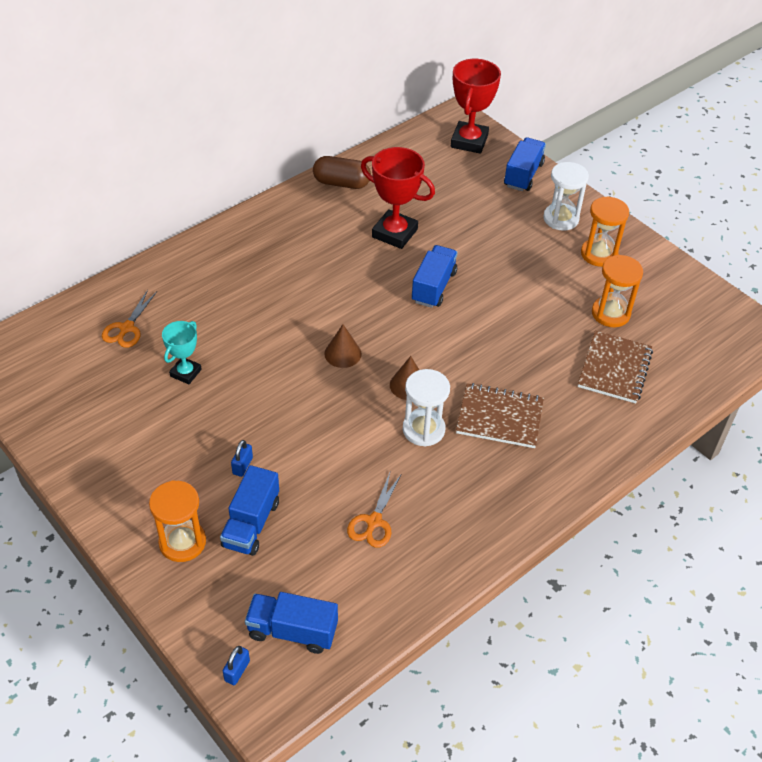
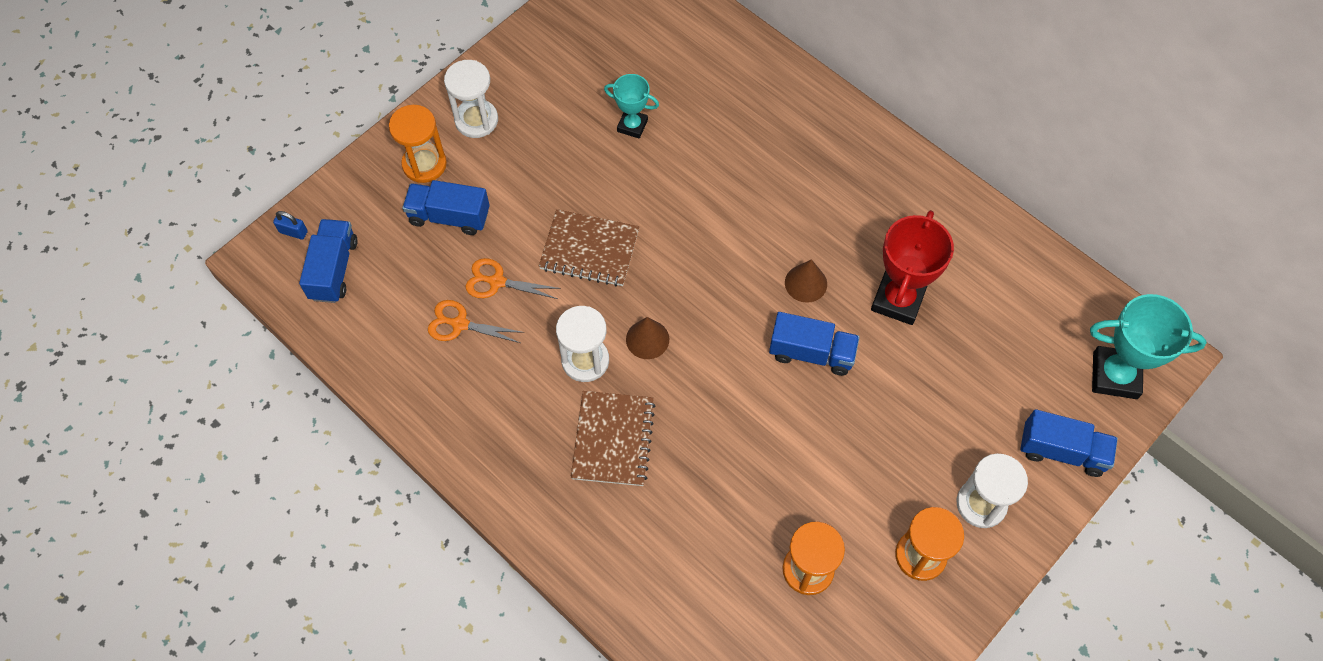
camera: 85 degrees right, 15 degrees up
(127, 328) = (685, 62): orange scissors -> orange scissors (497, 282)
(141, 494) = (476, 120): none -> white hourglass
(242, 466) = (518, 197): blue padlock -> none
(341, 183) = (977, 229): brown capsule -> none
(343, 353) = (684, 267): brown cone -> brown cone (806, 283)
(469, 141) = (1115, 375): red trophy -> turquoise trophy
(614, 368) = (710, 572): brown notebook -> brown notebook (589, 249)

